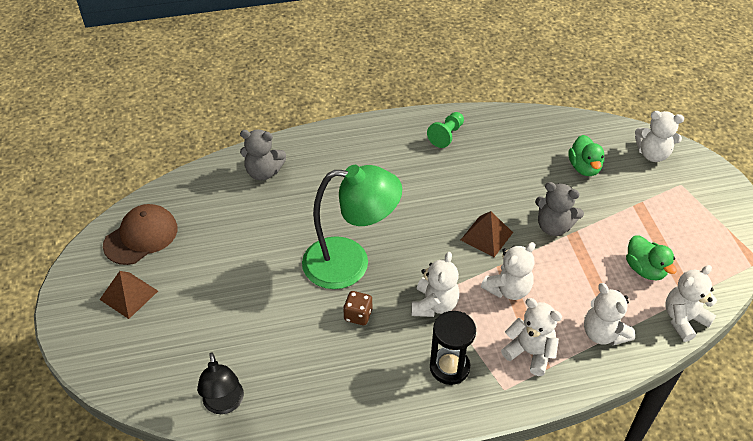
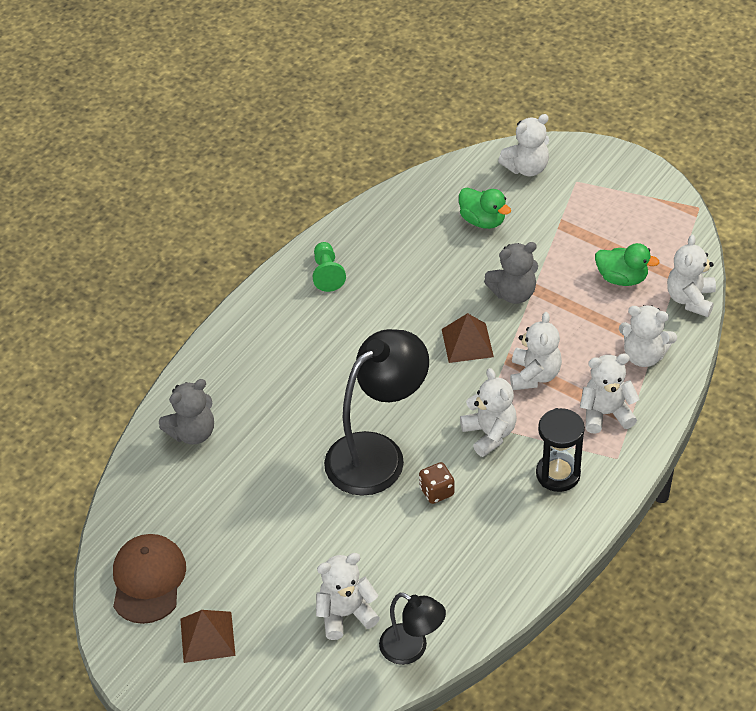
camera: 40 degrees left, 0 degrees up
(214, 347) = (345, 614): none -> white teddy bear
(350, 263) = (377, 454): green lamp -> black lamp

